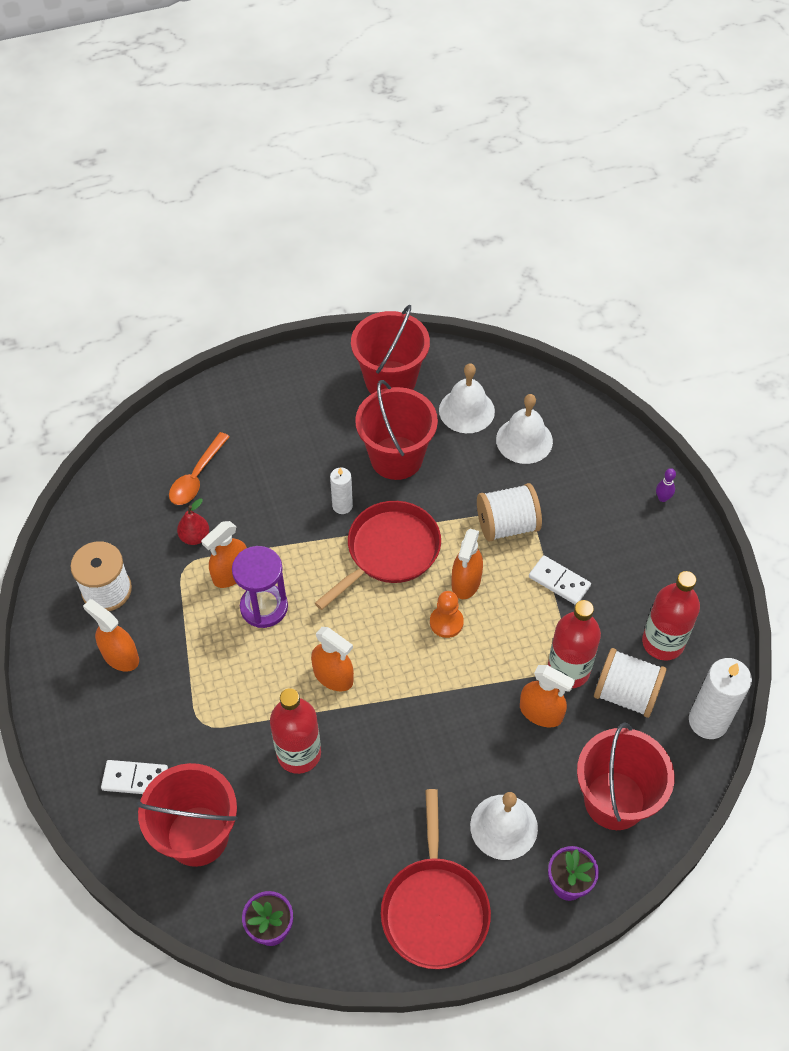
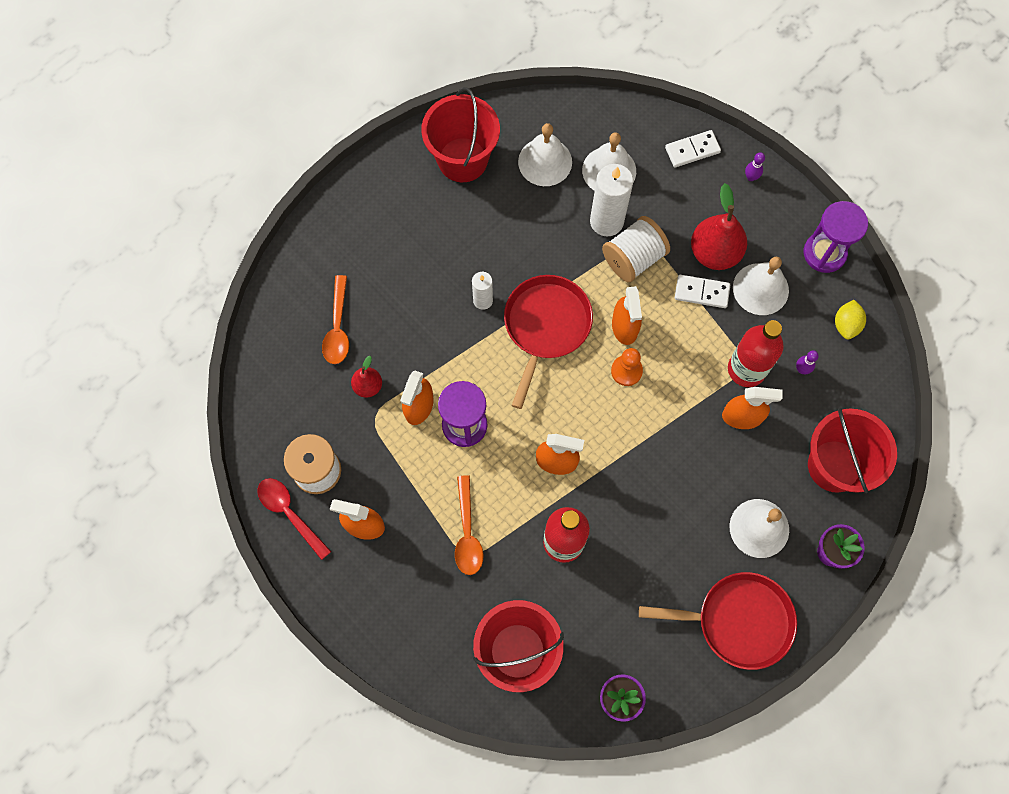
camera: 25 degrees left, 15 degrees up
(60, 617) = (290, 514): none -> red spoon
(135, 779) = (438, 627): white domino -> white domino (692, 150)
(212, 704) = (467, 533): none -> orange spoon
(396, 458) = (506, 234): red bucket -> none
(435, 909) = (738, 621): red pan -> red pan turned 60 degrees counterclockwise
(591, 551) = (714, 252): none -> red pear
(621, 601) = (760, 289): none -> white bell
(626, 693) = (801, 369): white spool -> purple bowling pin
(663, 642) = (810, 311): red bottle -> none
(694, 670) = (846, 325): none -> yellow lemon
(704, 595) = (824, 253): none -> purple hourglass
(708, 721) = (876, 365): white candle -> white candle (606, 221)

